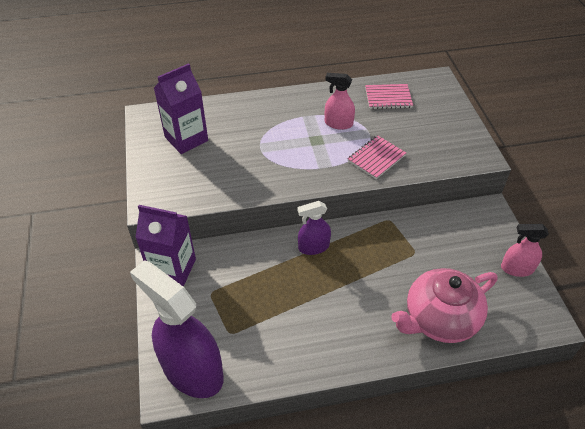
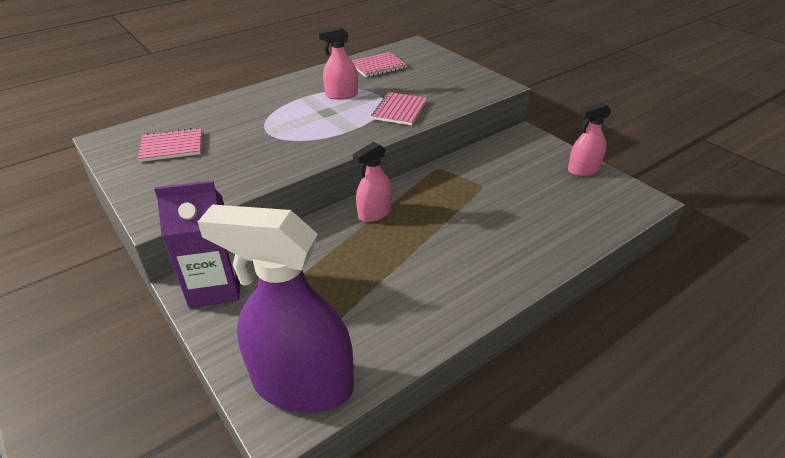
camera: 25 degrees left, 10 degrees down
(186, 139) = (172, 146): purple carton -> pink notebook
(313, 247) = (374, 213): purple spray bottle -> pink spray bottle
(439, 319) = (547, 231): pink teapot -> none

